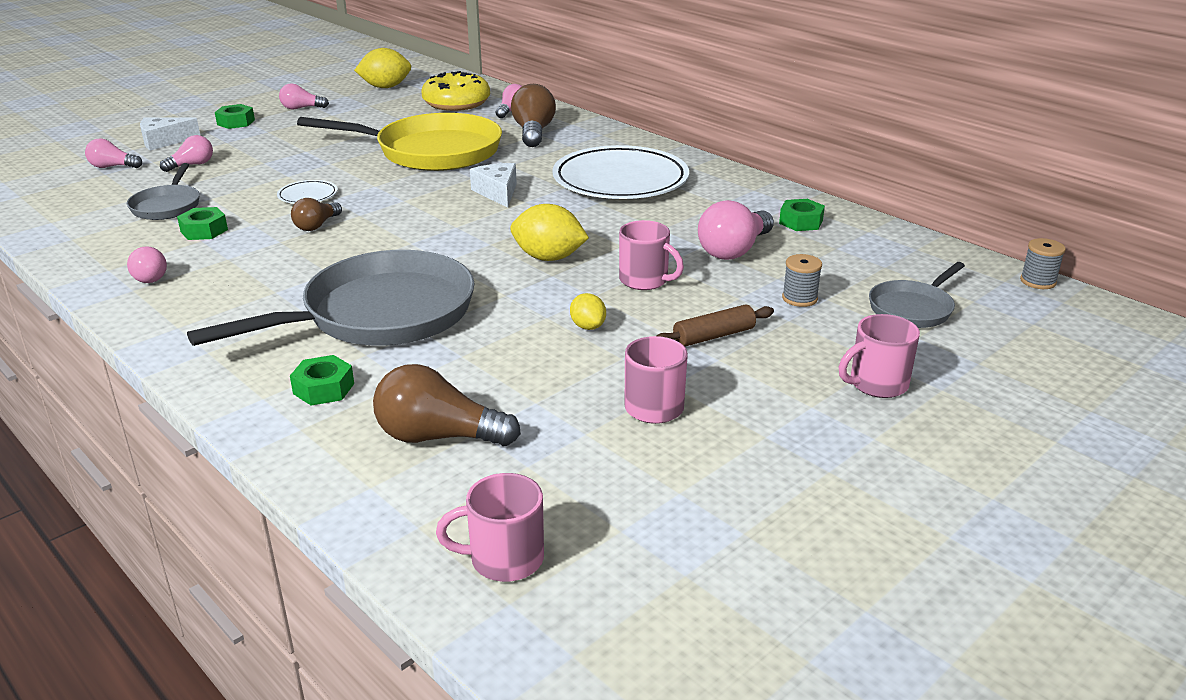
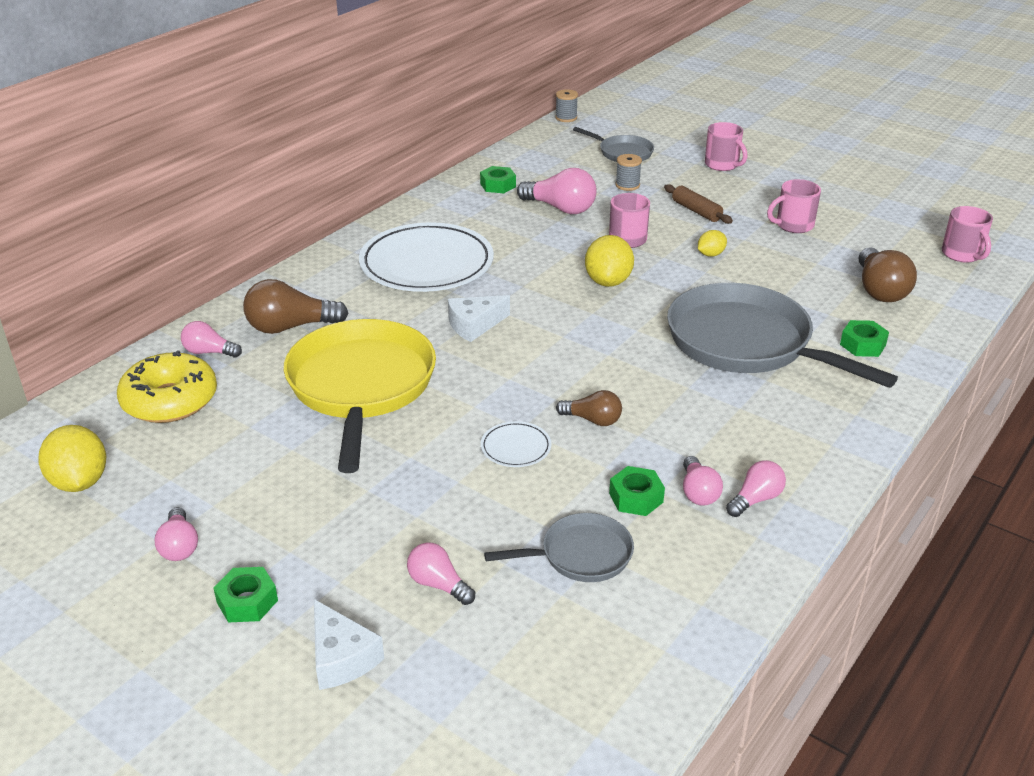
camera: 100 degrees left, 5 degrees up
(113, 167) = (460, 674): pink light bulb -> pink light bulb (698, 492)

